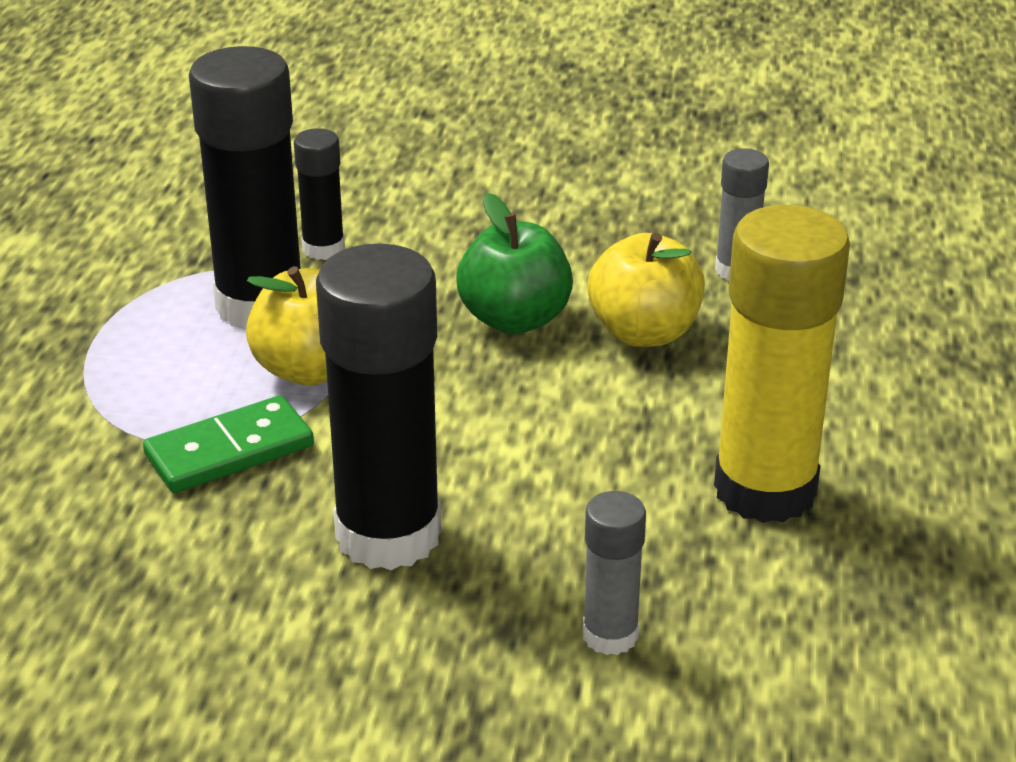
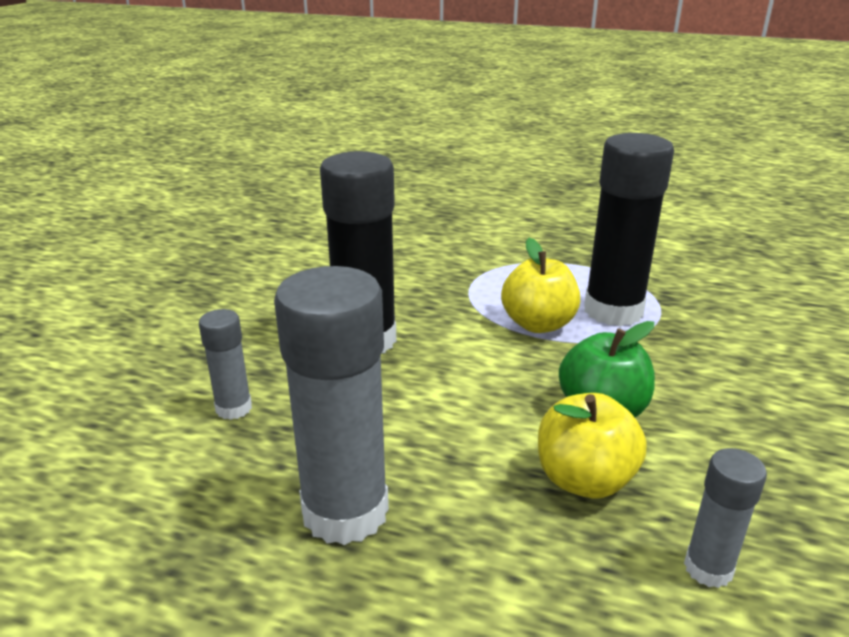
camera: 100 degrees right, 5 degrees down
(229, 451) = (459, 297): green domino -> none
(323, 249) = (691, 336): black glue stick -> none
(765, 490) = (345, 511): yellow glue stick -> grey glue stick

